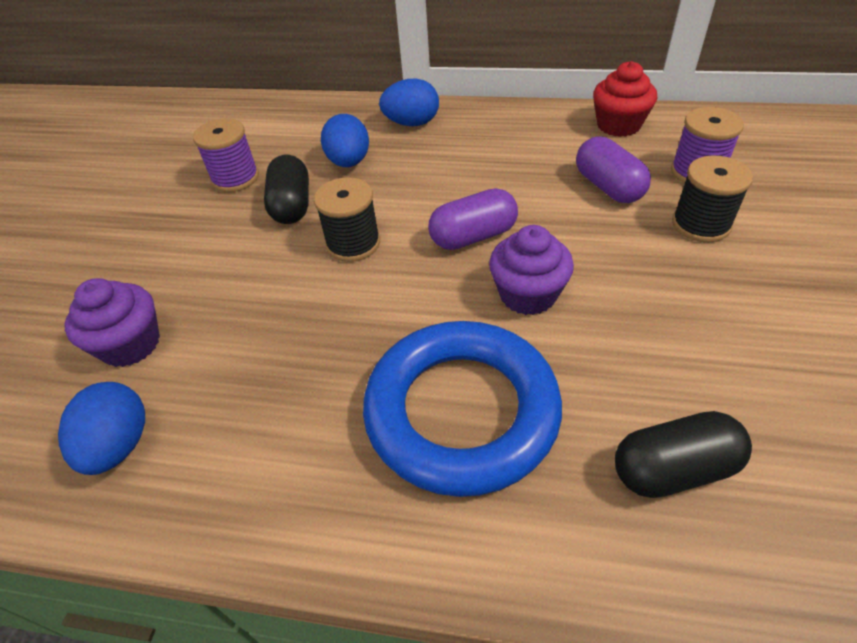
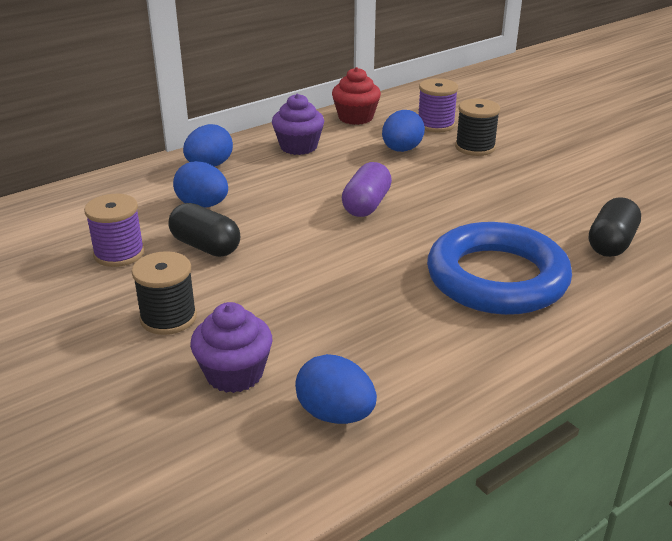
camera: 50 degrees left, 15 degrees down
(353, 243) = (295, 244): black spool -> black spool (168, 318)
(528, 294) = (443, 215): purple cupcake -> purple cupcake (298, 147)
(608, 187) = (401, 150): purple capsule -> blue egg

